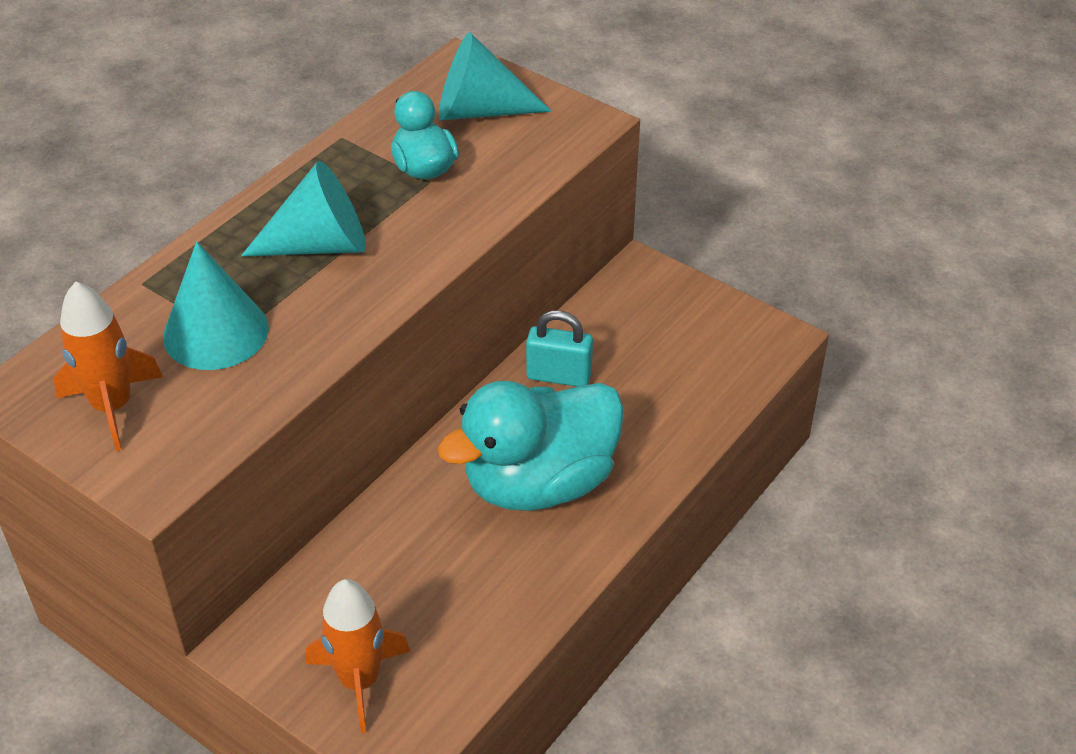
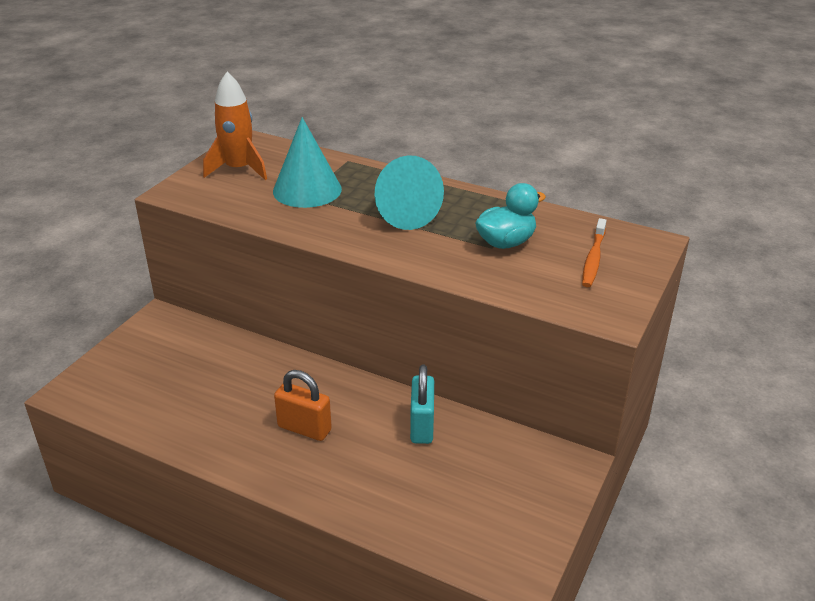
camera: 80 degrees right, 10 degrees down
(359, 681) = (127, 366): orange rocket -> none
(479, 110) = (593, 259): turquoise cone -> orange toothbrush
(539, 483) = (304, 428): turquoise duck -> orange padlock

